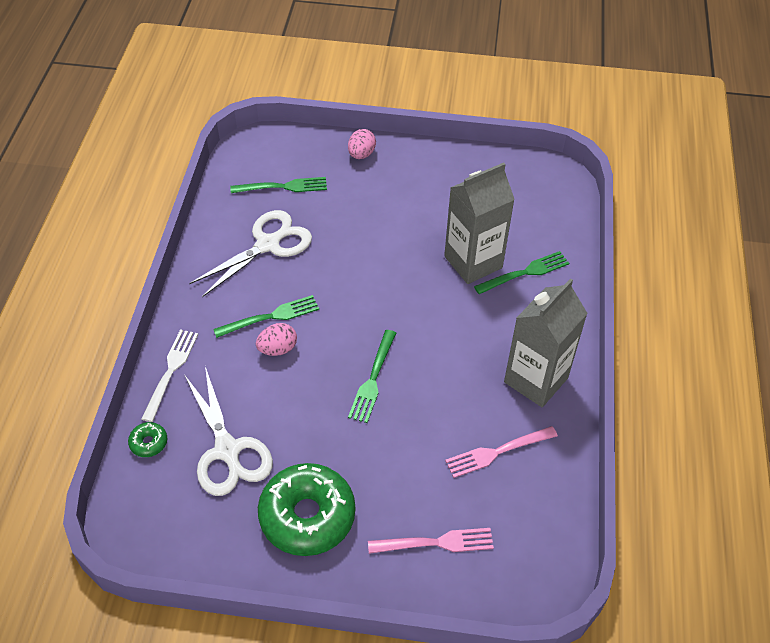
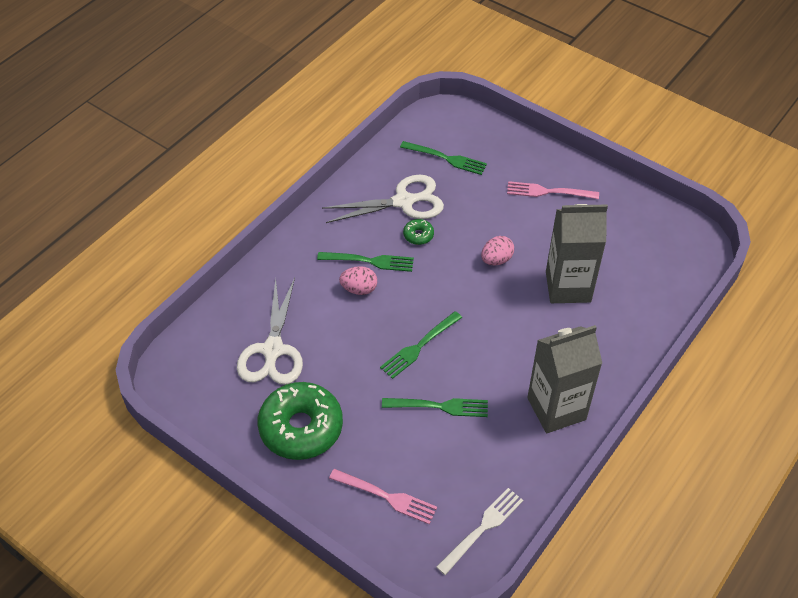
camera: 30 degrees right, 0 degrees up
(149, 443) = (219, 318): green donut -> green donut (418, 235)
(171, 371) = (268, 271): white fork -> white fork (482, 528)
(361, 154) = (530, 156): pink egg -> pink egg (496, 260)
(497, 452) = (483, 451): pink fork -> pink fork (548, 192)
(525, 273) = (608, 315): green fork -> green fork (439, 406)

